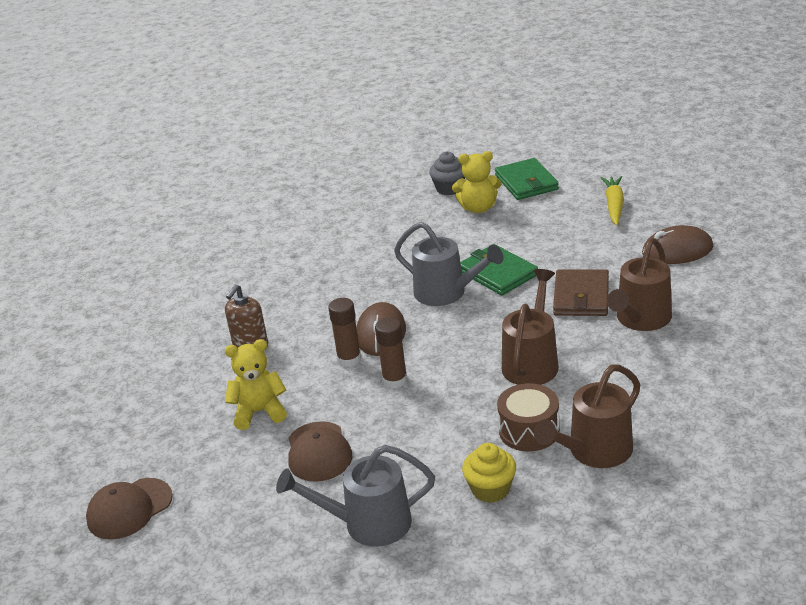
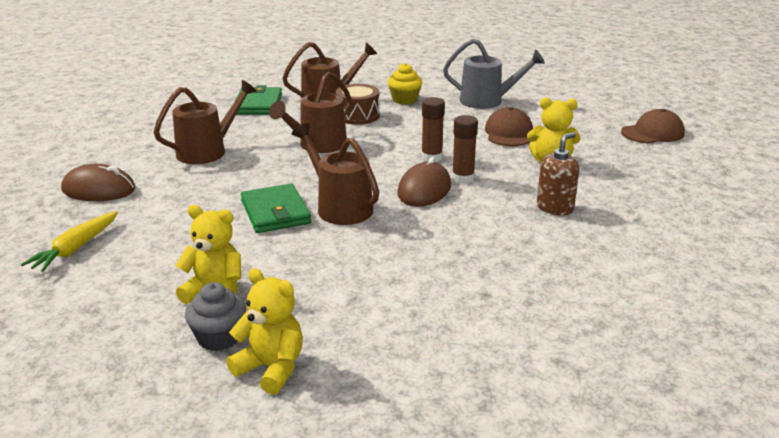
camera: 165 degrees left, 5 degrees down
(405, 184) = (271, 368): none -> yellow teddy bear
(447, 293) = (339, 207): grey watering can -> brown watering can
(526, 182) = (117, 313): green wallet -> green wallet (258, 104)
(581, 296) = (228, 176): brown wallet -> none

